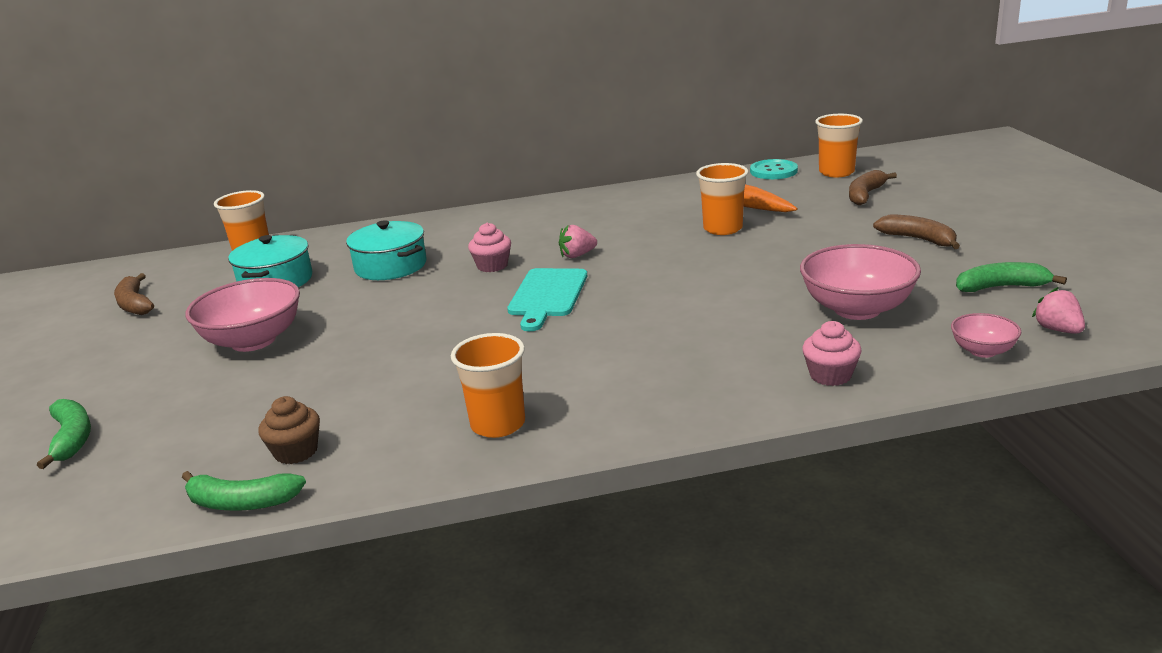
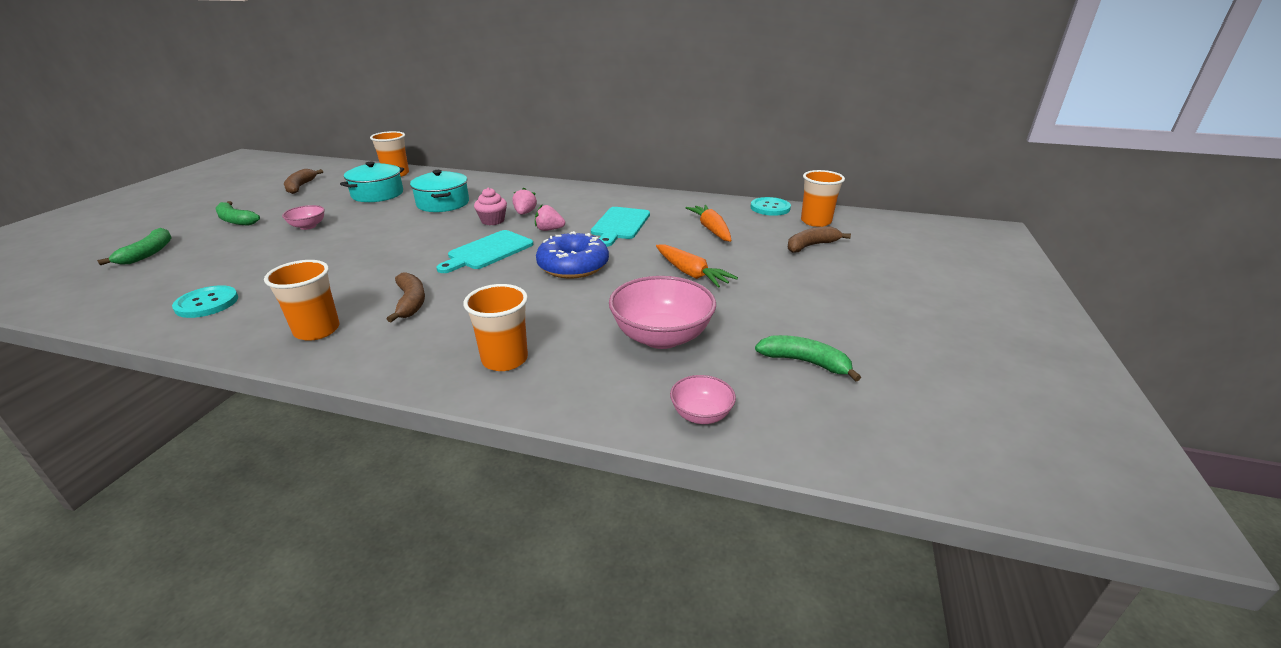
camera: 25 degrees right, 5 degrees up
(241, 502) = (134, 324): green banana -> green banana (236, 220)
(253, 341) = (308, 226): pink bowl -> pink bowl, size x0.51
(296, 452) = (207, 303): brown cupcake -> turquoise button
(647, 229) = (620, 225): none -> turquoise cutting board
(667, 280) = (573, 266): none -> blue donut
(723, 228) = (668, 240): orange cup -> orange cup (505, 359)
(795, 251) = (691, 273): none -> orange carrot
(830, 375) = (557, 384): pink cupcake -> none
(918, 239) = (798, 295): brown banana -> brown banana (410, 302)
(1057, 330) = (795, 422): pink strawberry -> pink strawberry (525, 213)

